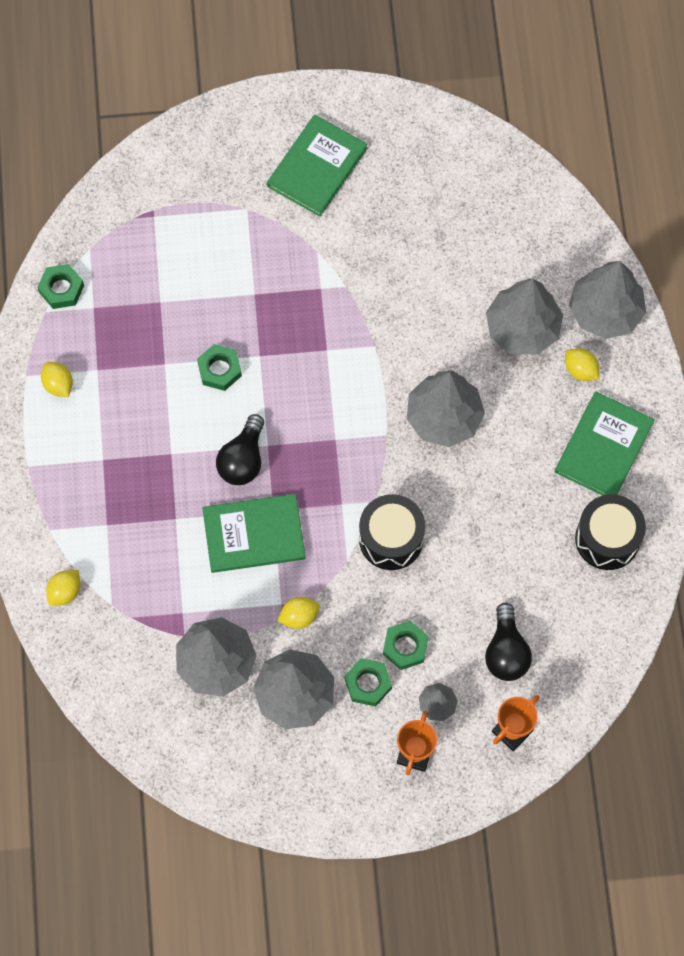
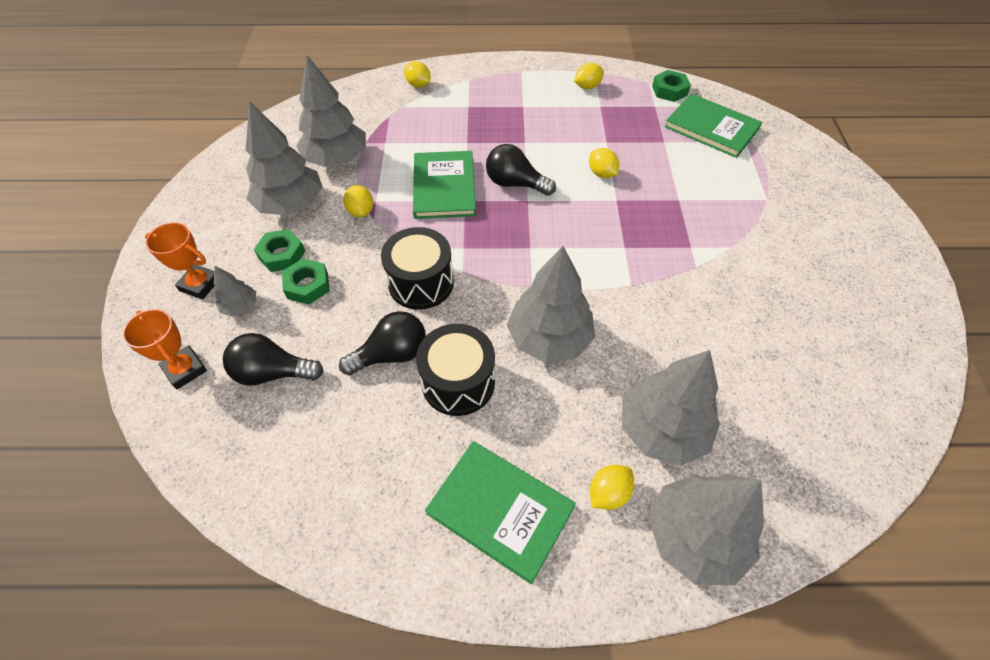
camera: 95 degrees right, 15 degrees down
(219, 370) = (601, 173): green nut -> yellow lemon
(317, 167) = (827, 252): green book -> green book (711, 128)
(476, 552) = (391, 354): none -> black light bulb
(607, 539) = (377, 499): black drum -> black drum (458, 382)

